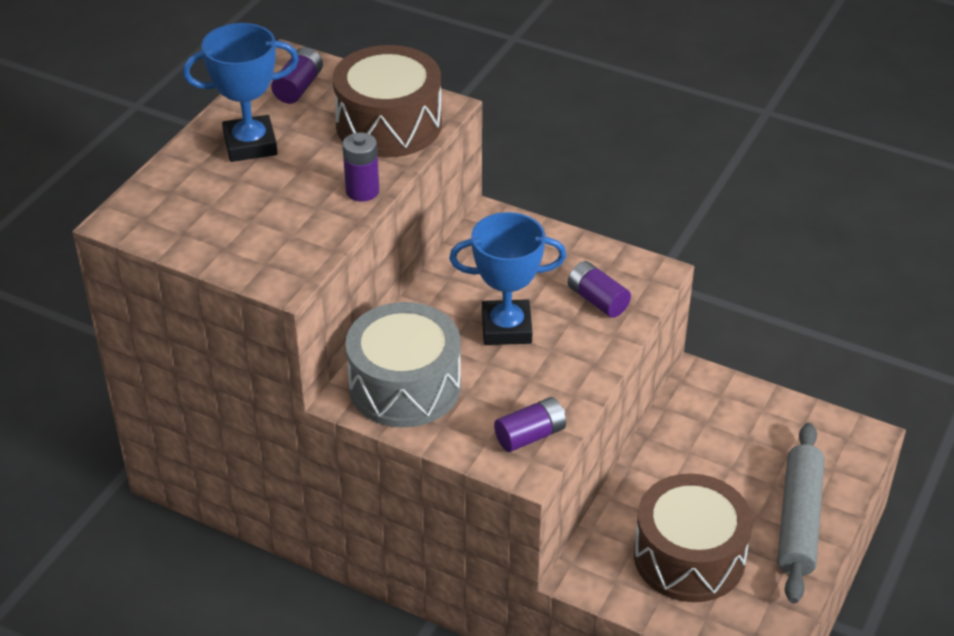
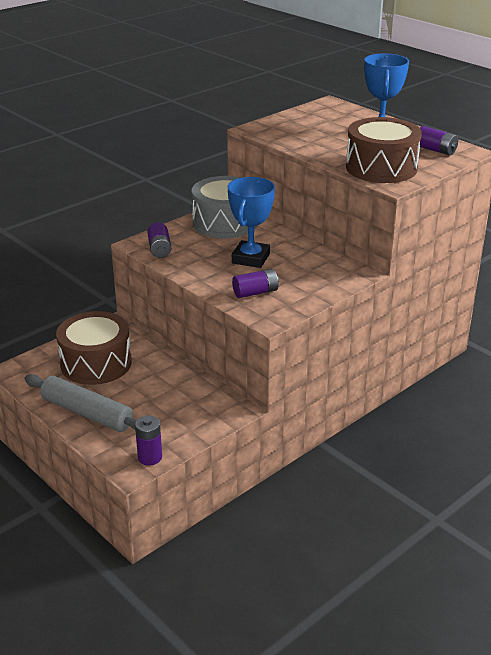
camera: 110 degrees right, 10 degrees down
(362, 191) = (317, 153): purple battery -> purple battery (150, 457)

